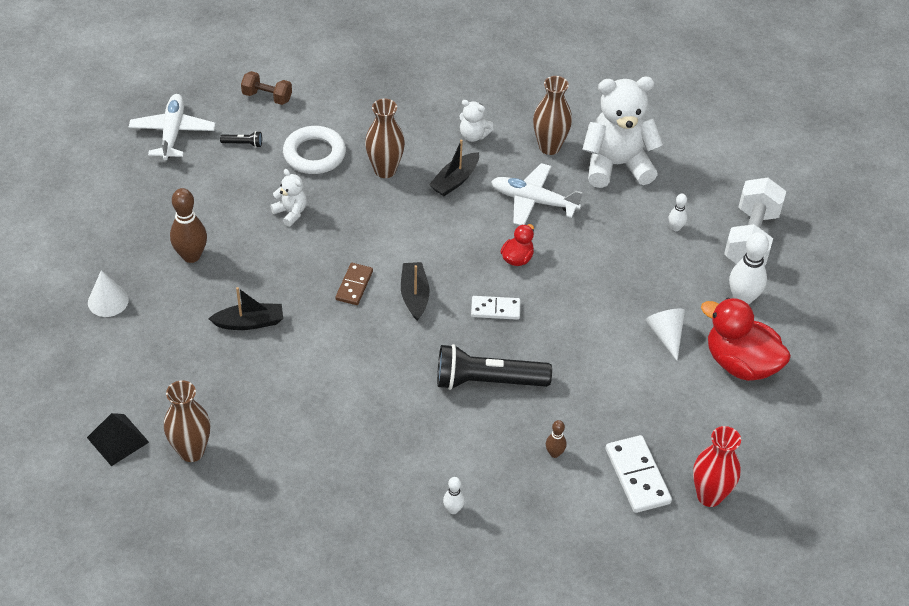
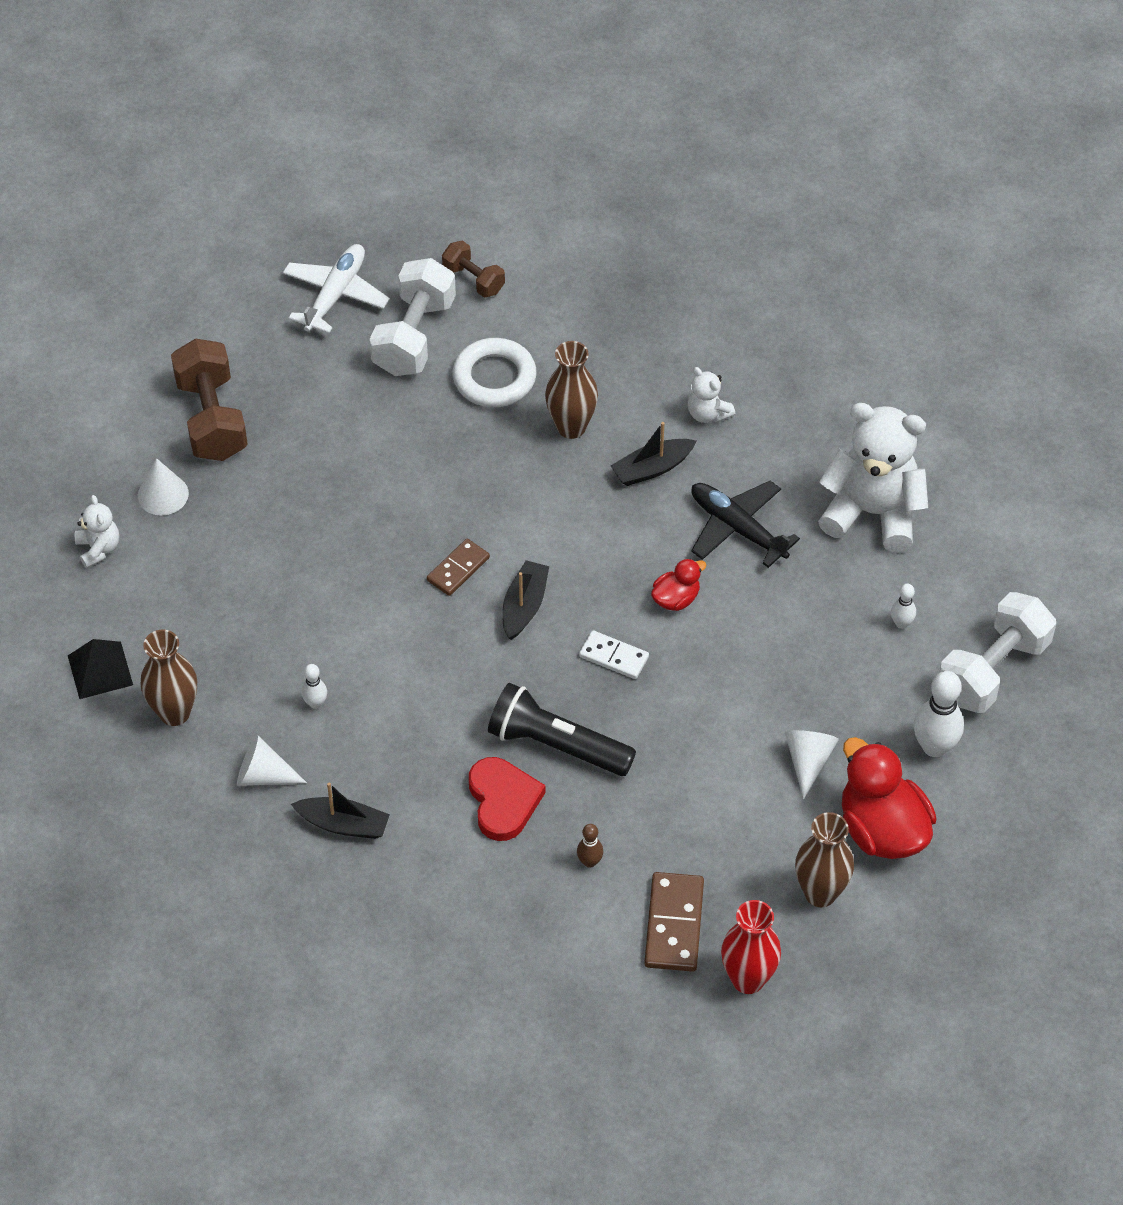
camera: 25 degrees right, 5 degrees up
(121, 239) = (212, 418): none -> brown dumbbell
(191, 256) = (284, 467): brown bowling pin -> none
(243, 144) = (414, 336): black flashlight -> white dumbbell
(249, 322) = (312, 576): black boat -> black boat (343, 824)
(283, 474) = (263, 775): none -> white cone
(291, 212) = (428, 448): white teddy bear -> white teddy bear (98, 549)
(453, 509) = (436, 886): white bowling pin -> white bowling pin (315, 703)
(470, 432) = (503, 801): none -> red heart
(533, 201) = (737, 528): white plane -> black plane
(549, 147) = (798, 460): brown vase -> brown vase (820, 893)
(637, 476) = (674, 924): white domino -> brown domino

